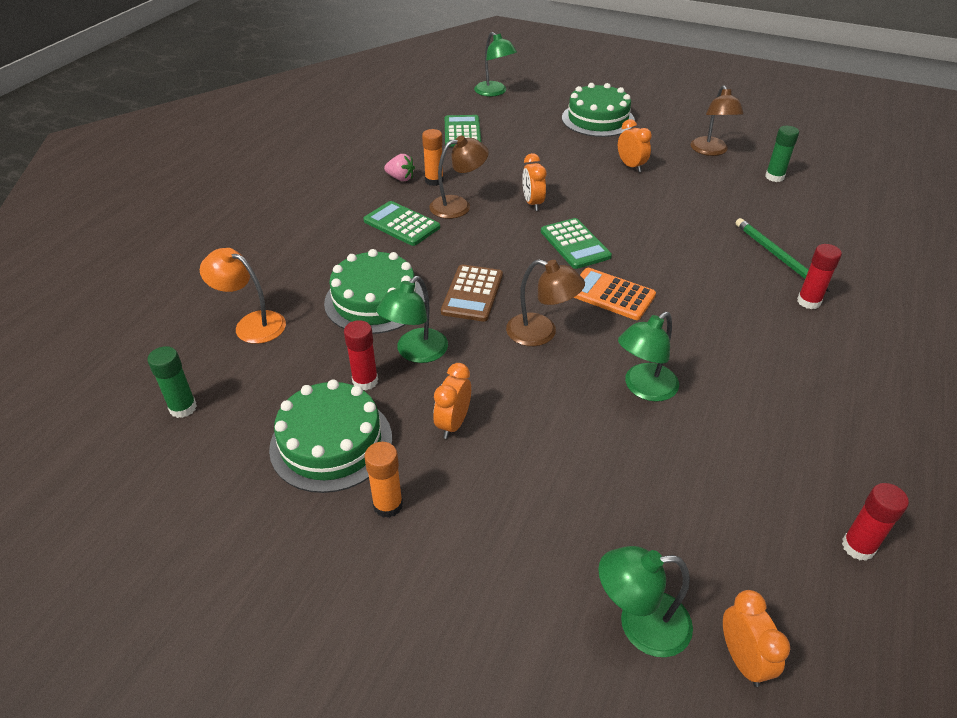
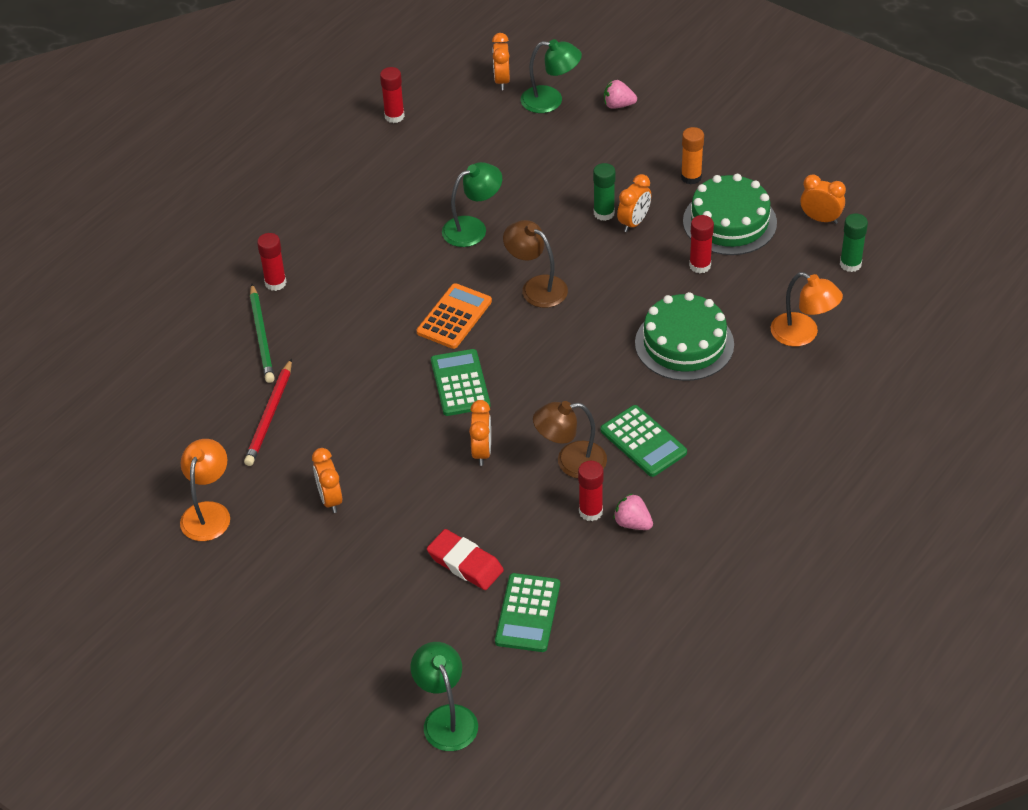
camera: 165 degrees left, 5 degrees up
(209, 465) = (820, 219): none -> orange clock
(415, 352) = (653, 284): green lamp -> none
(434, 181) = (590, 511): orange glue stick -> red glue stick
(472, 293) = (587, 337): brown calculator -> none
(514, 147) = (465, 563): none -> red eraser
(526, 634) = (618, 105): none -> pink strawberry
(598, 119) = (319, 612): green cake -> none
(611, 295) = (454, 317): orange calculator -> orange calculator turned 105 degrees counterclockwise
(711, 151) = (208, 512): brown lamp -> orange lamp
(717, 205) = (270, 415): none -> red pencil
(774, 177) = (168, 451): green glue stick -> green glue stick (604, 213)

